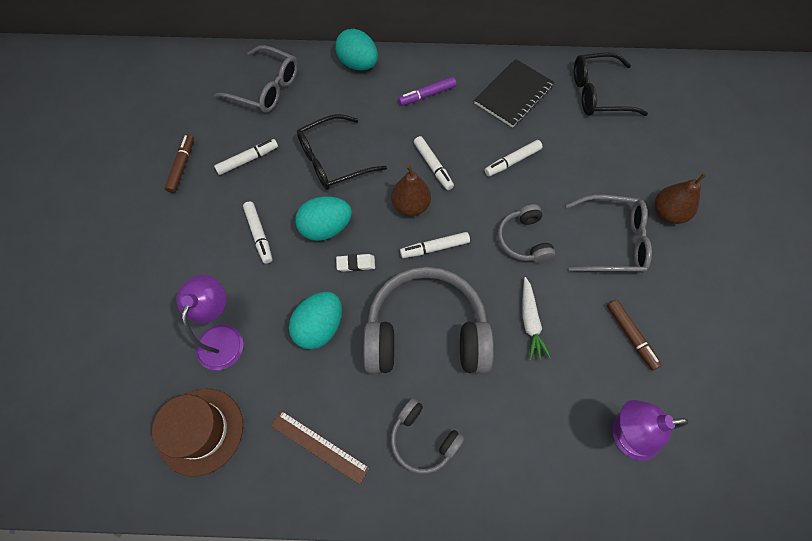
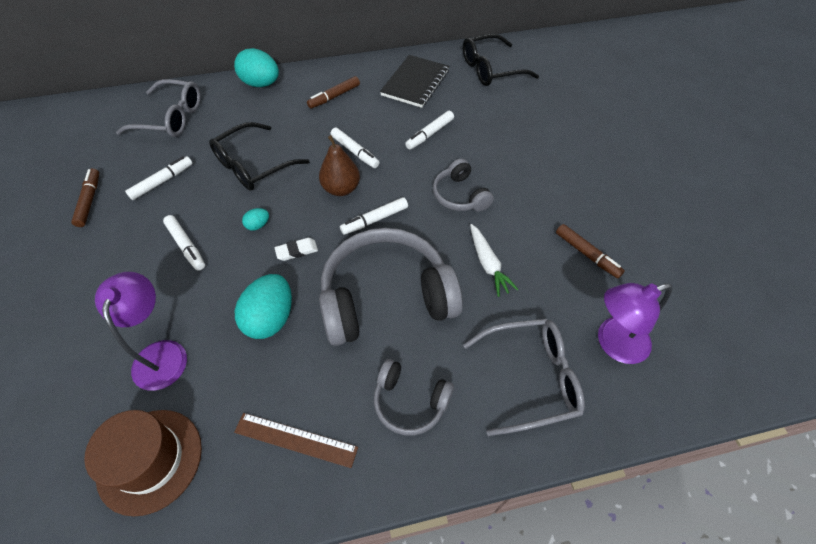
camera: 15 degrees left, 10 degrees down
(326, 228) = (258, 225): turquoise egg -> turquoise egg, size x0.46
(427, 95) = (334, 97): purple marker -> brown marker
(612, 241) = (542, 179): grey glasses -> grey glasses (530, 378)
(668, 213) = (583, 148): brown pear -> none

